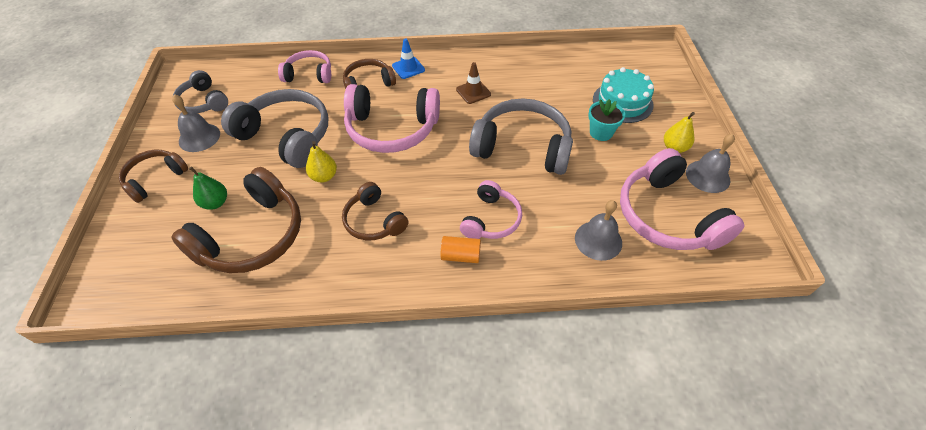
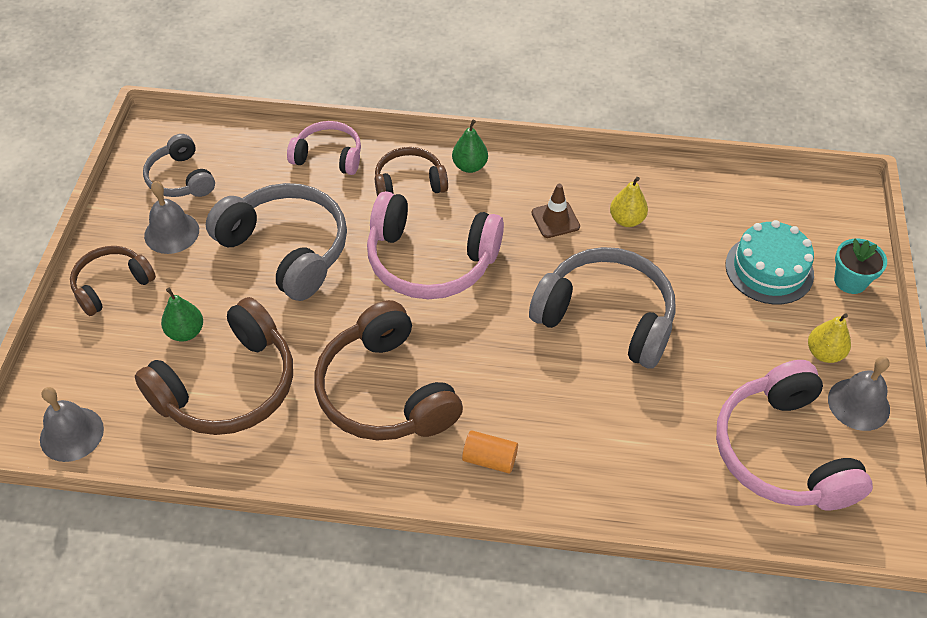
camera: 10 degrees right, 0 degrees up
(324, 176) = (329, 317): yellow pear -> yellow pear (626, 220)
(374, 221) = (385, 392): brown headphones -> brown headphones, size x1.73
(408, 68) = (469, 166): blue traffic cone -> green pear
(491, 219) = (540, 416): pink headphones -> none
(598, 240) = (677, 470): grey bell -> grey bell (71, 434)
(601, 132) = (724, 313): turquoise flower pot -> turquoise flower pot (850, 281)

